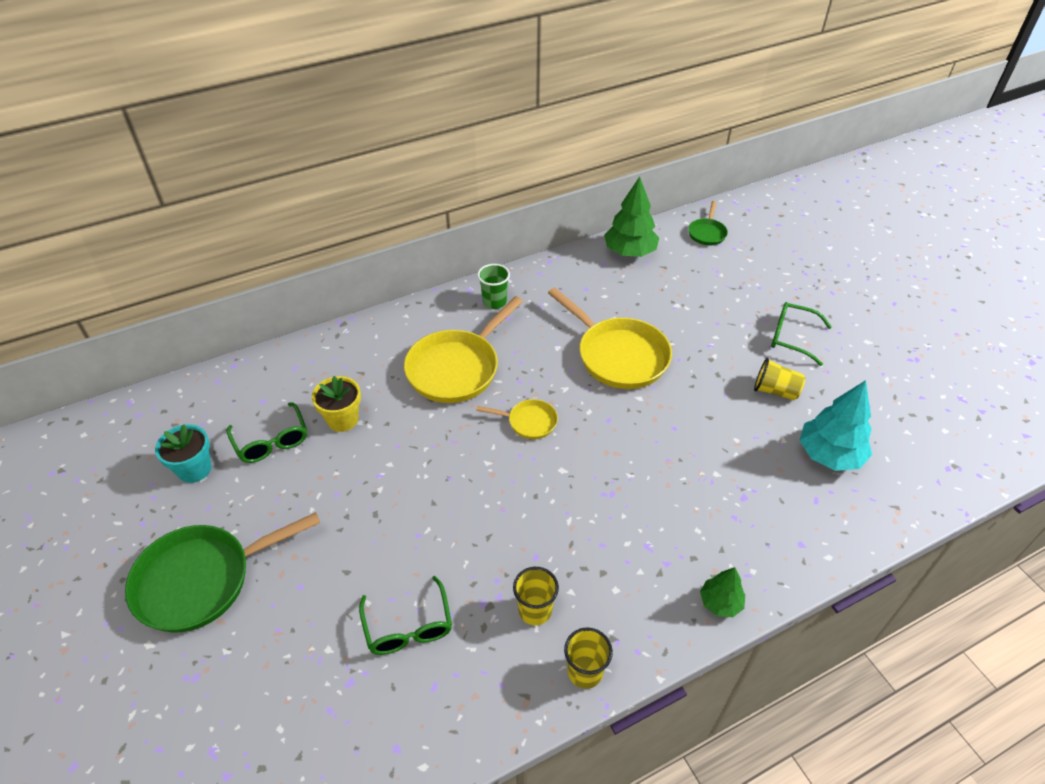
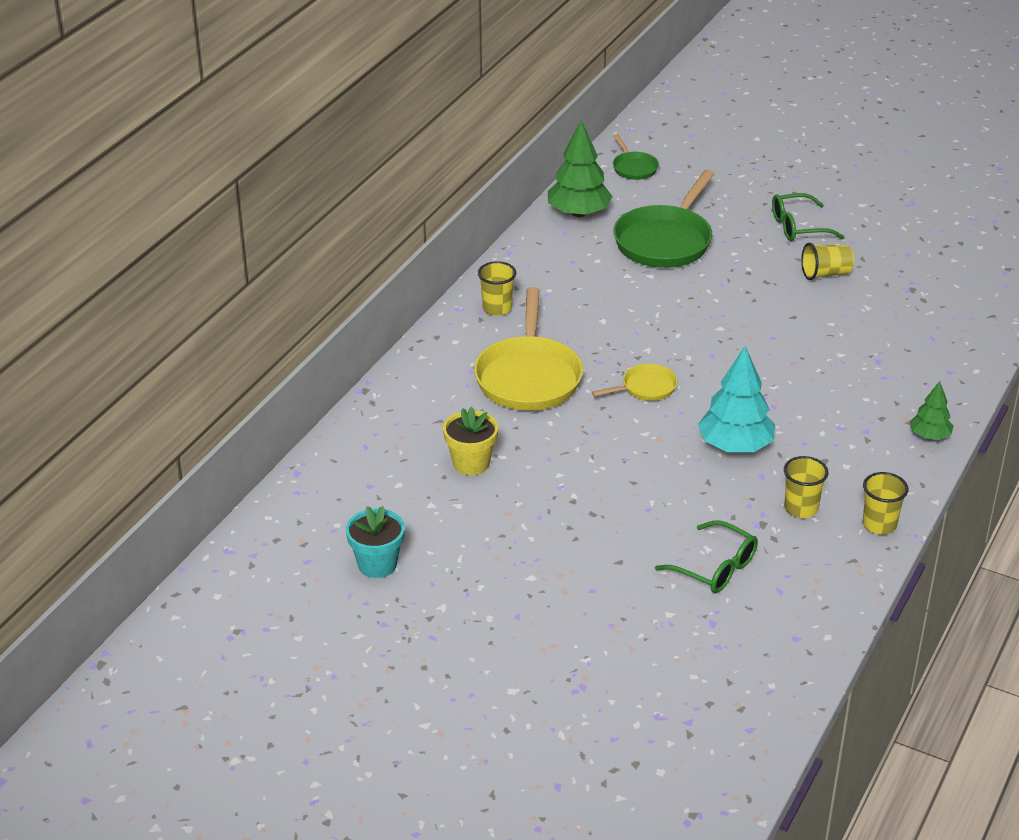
camera: 35 degrees left, 10 degrees down
(202, 580) = (499, 630): green pan -> green pan (665, 241)
(271, 441) = (423, 510): green glasses -> none
(494, 302) = (497, 308): green cup -> yellow cup
(618, 355) = (665, 303): yellow pan -> none
(829, 455) = (912, 302): turquoise tree -> turquoise tree (735, 446)

